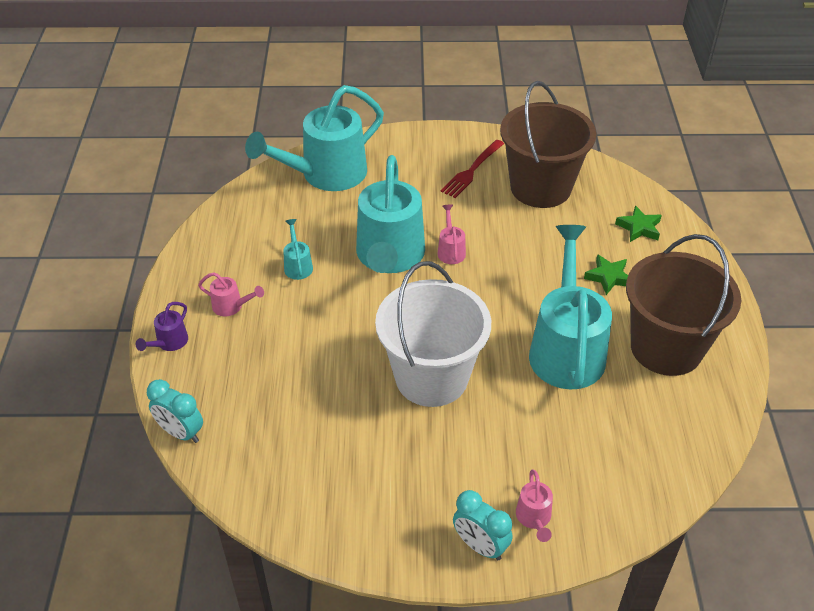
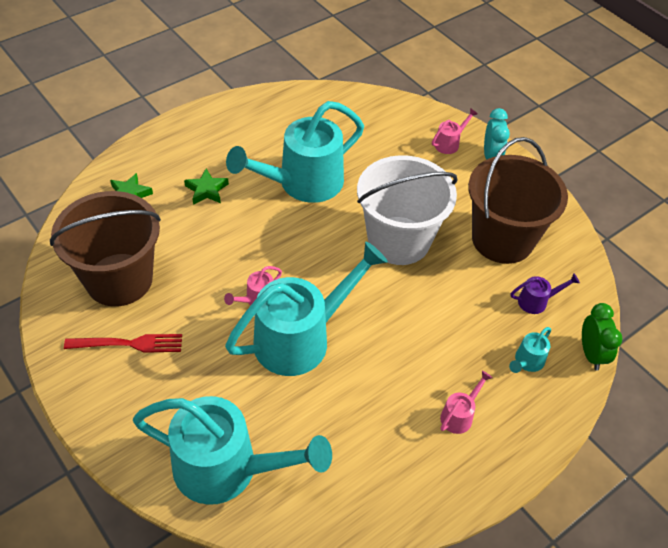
camera: 130 degrees left, 5 degrees up
(169, 343) = (537, 431): purple watering can -> purple watering can (537, 301)
(181, 432) = (591, 354): turquoise clock -> green clock
(232, 306) = (459, 415): pink watering can -> pink watering can turned 60 degrees clockwise
(297, 265) = (370, 400): turquoise watering can -> turquoise watering can (527, 362)
(666, 348) = (256, 136): brown bucket -> brown bucket (502, 239)

